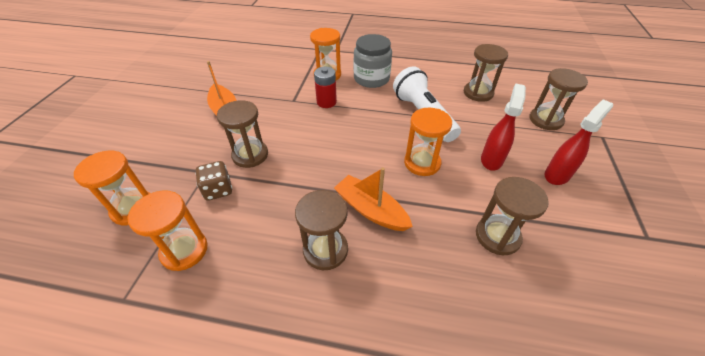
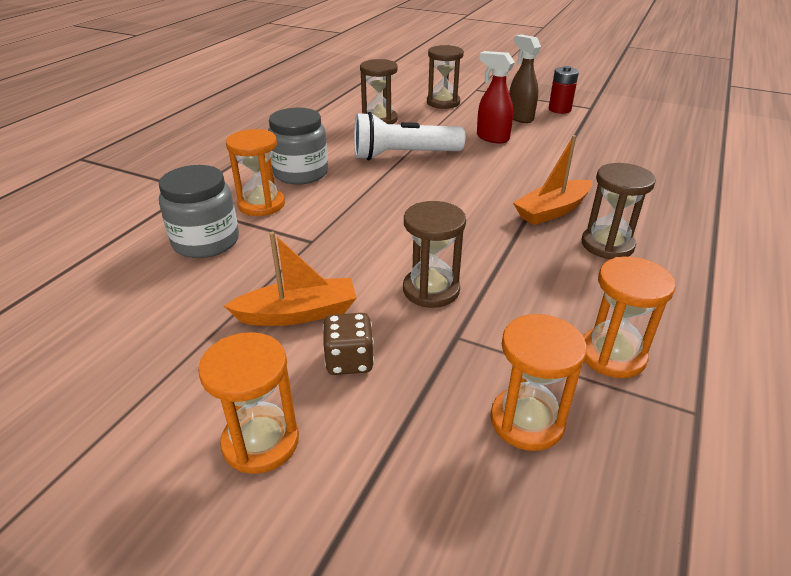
camera: 75 degrees left, 10 degrees down
(218, 190) = (500, 323): brown dice -> brown dice (349, 361)
(284, 68) = (206, 241): none -> grey jar
(326, 102) = (335, 213): red battery -> red battery (559, 109)
(422, 163) = (486, 171): orange hourglass -> orange hourglass (261, 442)
(497, 236) = (589, 157): brown hourglass -> none
(557, 175) = (519, 117): red spray bottle -> brown spray bottle

